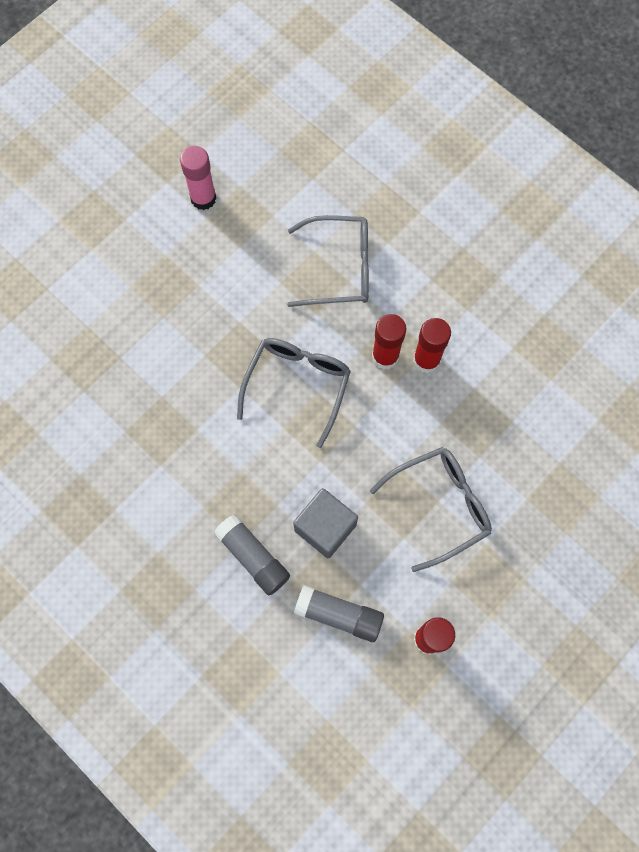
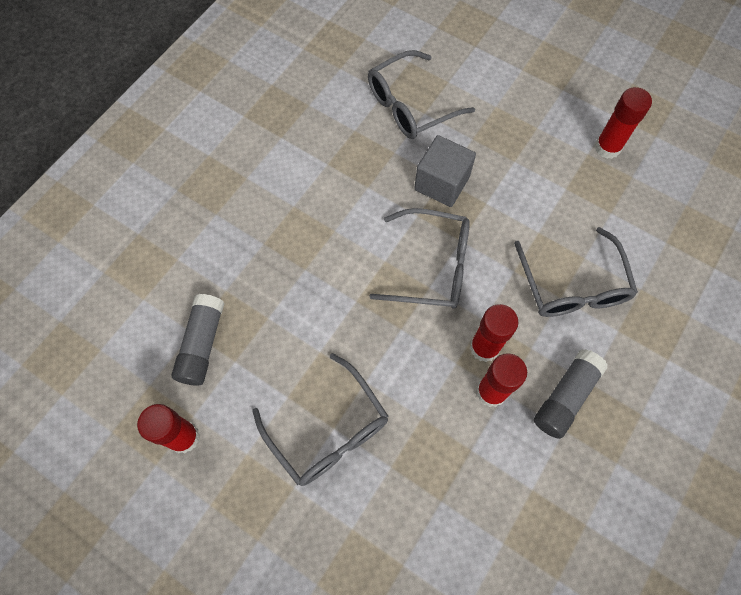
camera: 80 degrees right, 5 degrees down
(108, 369) = (410, 105): none -> grey glasses
(203, 198) = (607, 148): pink glue stick -> red glue stick
(253, 557) = (251, 256): grey glue stick -> grey glue stick (565, 397)
(325, 527) = (288, 317): grey cube -> grey cube (442, 183)

